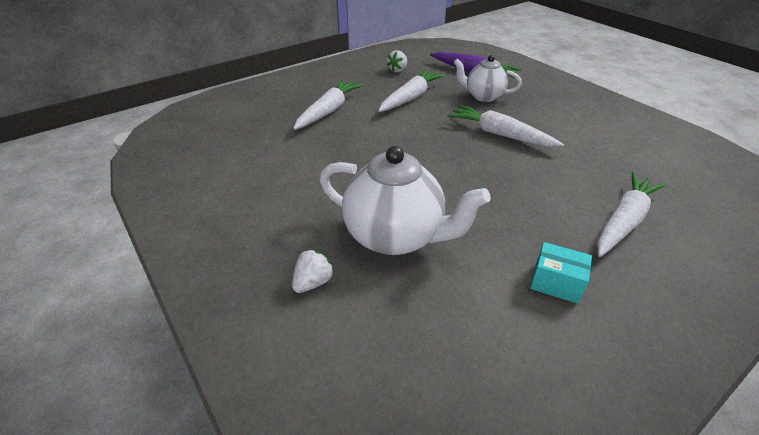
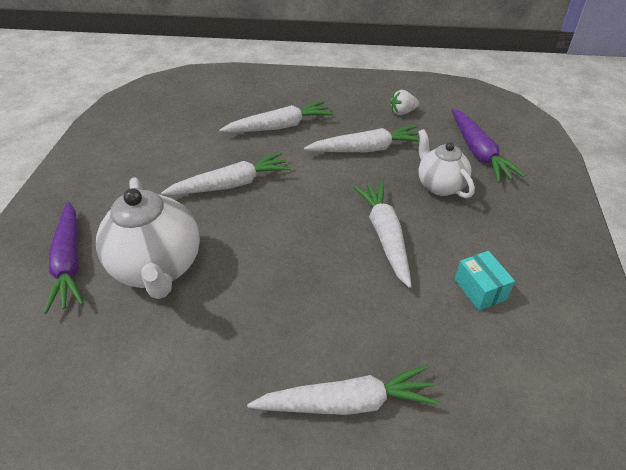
camera: 45 degrees right, 5 degrees up
(313, 282) = (70, 262): white strawberry -> purple carrot
(355, 160) = (230, 184): none -> white carrot
(556, 283) = (196, 397): turquoise box -> turquoise box (480, 289)

